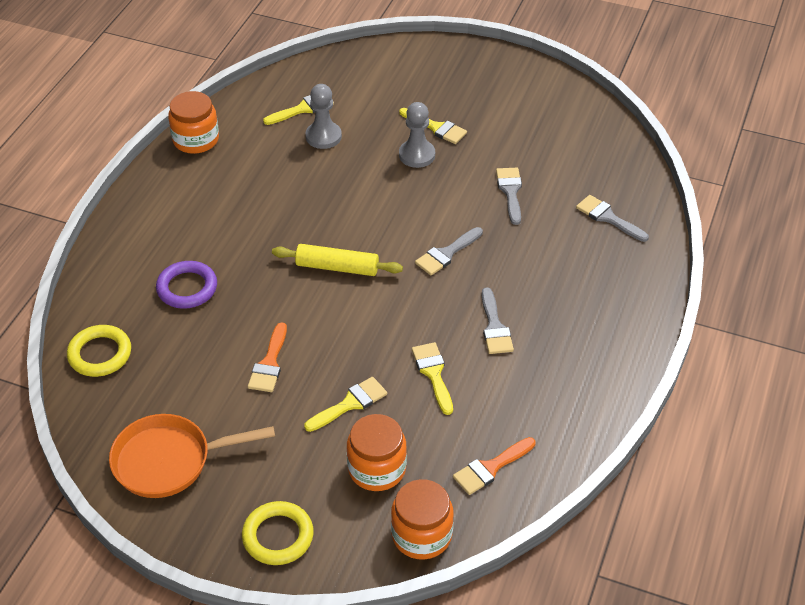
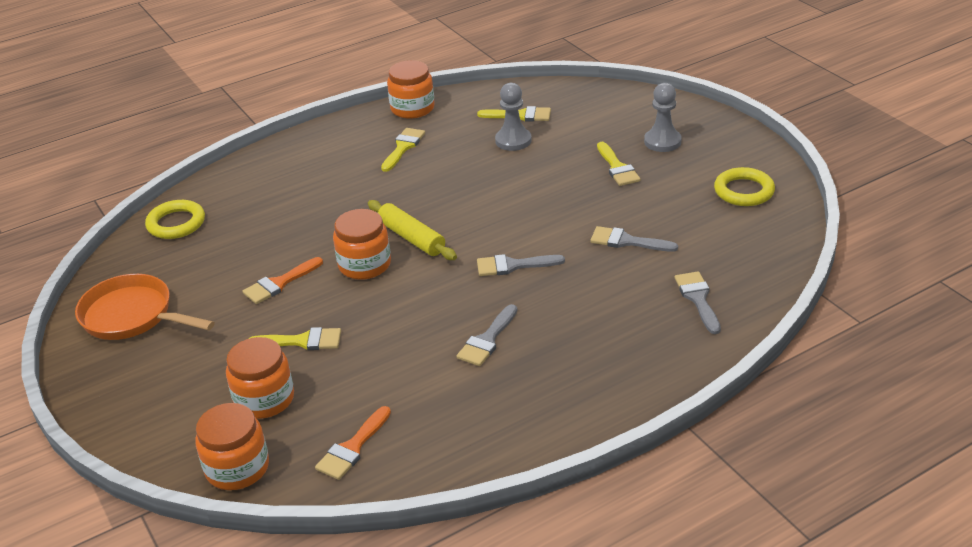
camera: 40 degrees right, 10 degrees down
(187, 288) = (285, 205): purple ring -> none
(278, 536) = (137, 408): yellow ring -> yellow ring (744, 191)
(324, 310) = (364, 265): none -> orange jar
(417, 155) = (576, 182): grey pawn -> grey pawn (662, 142)
(433, 374) = (393, 351): yellow brush -> yellow brush (403, 147)
(491, 468) = (352, 448): orange brush -> orange brush turned 60 degrees counterclockwise
(510, 192) = (627, 241): grey brush -> grey brush turned 105 degrees counterclockwise

